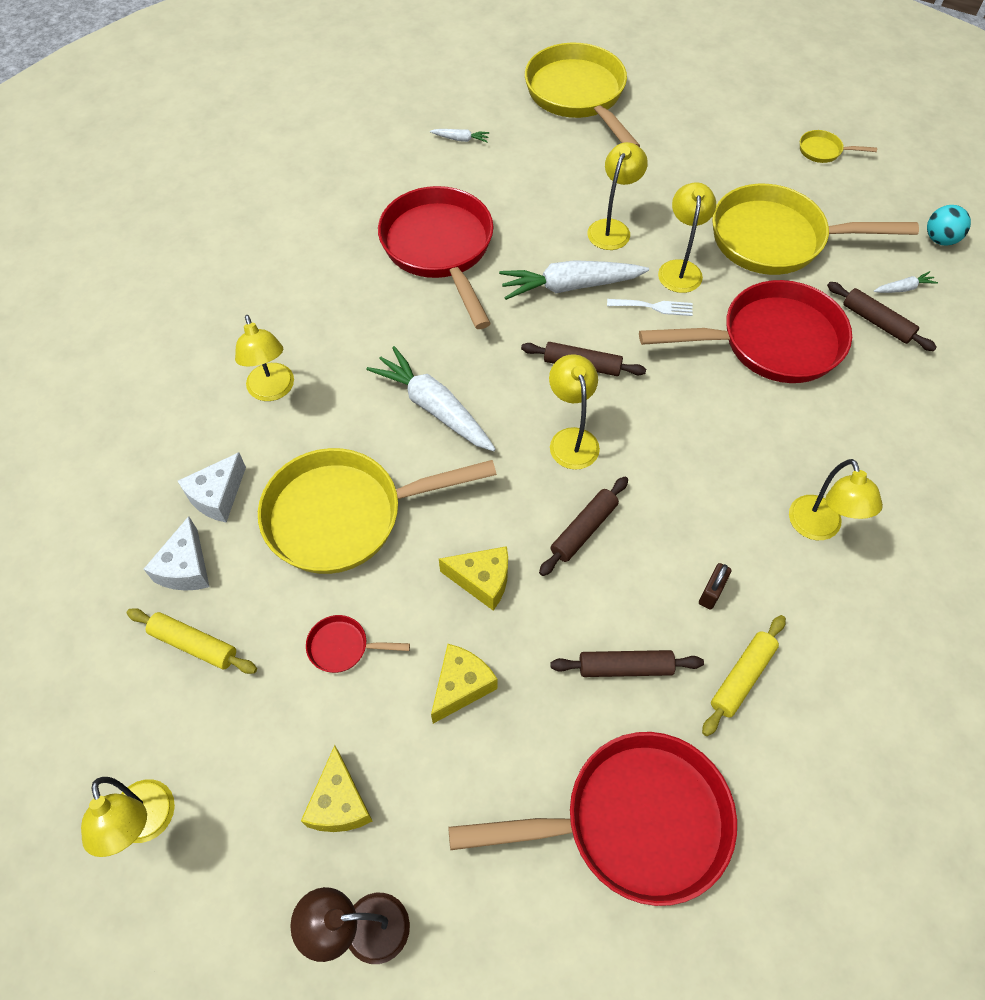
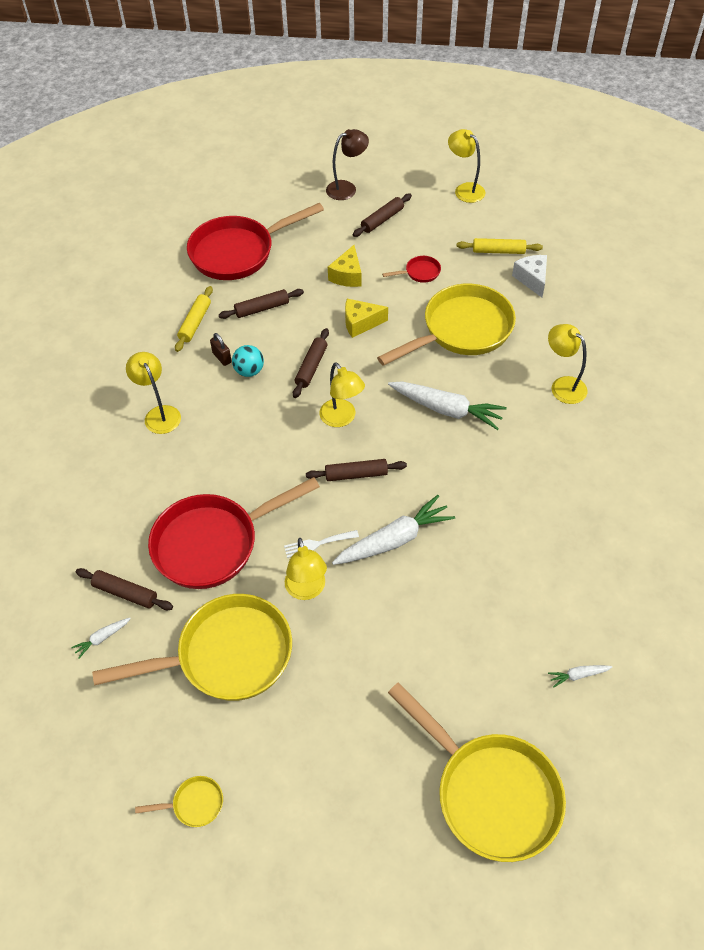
camera: 160 degrees right, 5 degrees down
(217, 496) = (545, 316): white cheese -> none
(339, 803) = (382, 220): yellow cheese -> brown rolling pin
(440, 249) = (520, 538): red pan -> none
(612, 228) = (382, 614): yellow lamp -> none
(711, 593) = (222, 357): brown padlock -> brown padlock turned 45 degrees counterclockwise
(940, 239) = (65, 713): turquoise ball -> turquoise ball (249, 371)

